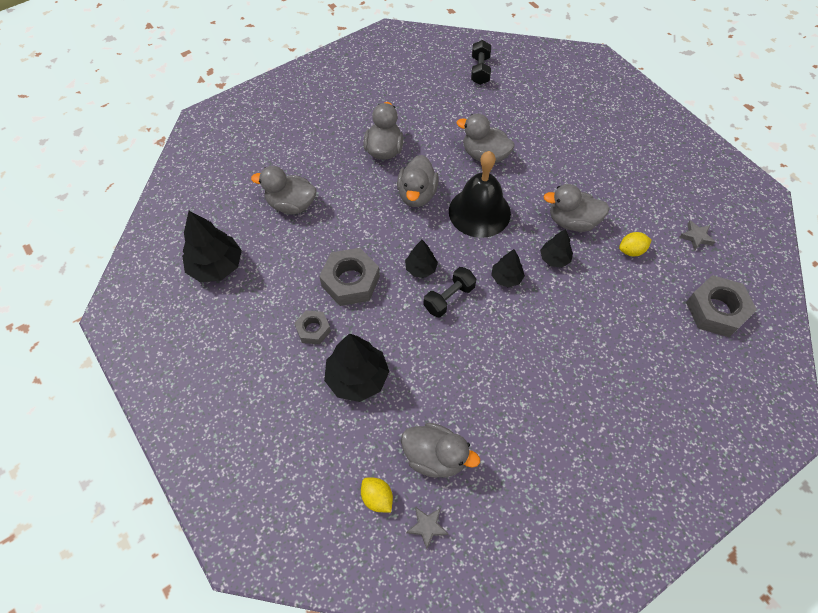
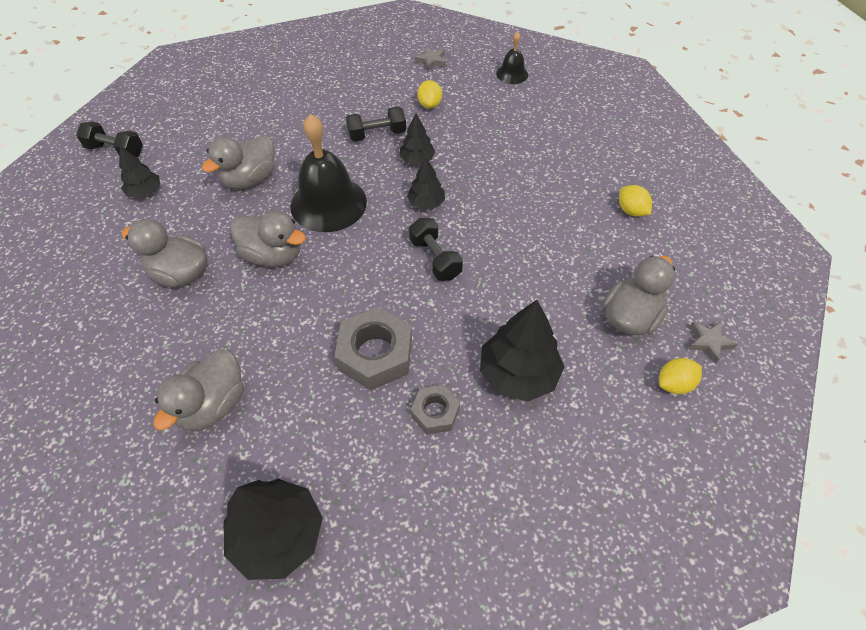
camera: 75 degrees left, 5 degrees down
(421, 268) = (384, 276): black tree -> black tree (145, 192)
(563, 447) = (631, 211): none -> yellow lemon
(572, 222) = (377, 134): grey duck -> black dumbbell
(716, 310) = (512, 74): grey nut -> black bell

